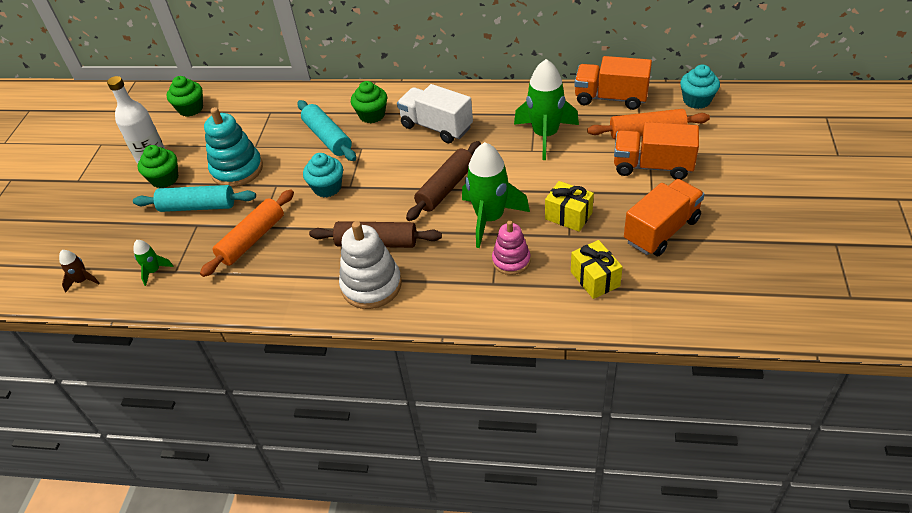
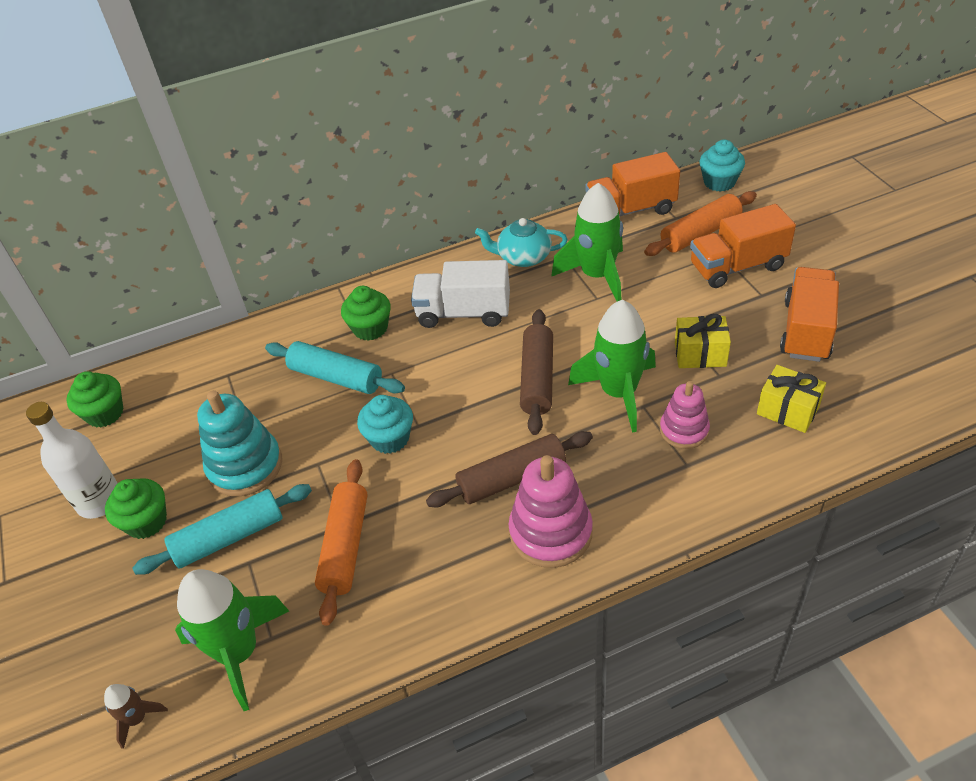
camera: 30 degrees left, 0 degrees up
(154, 271) = (239, 652): green rocket -> green rocket, size x2.16
(371, 285) = (550, 532): white stacking toy -> pink stacking toy
(506, 104) = (523, 257): none -> turquoise teapot

